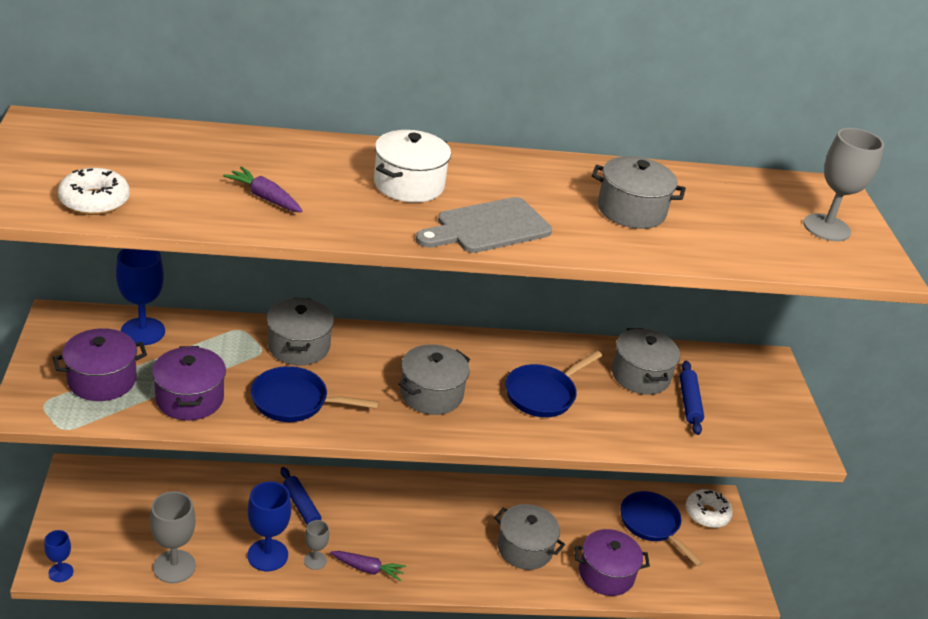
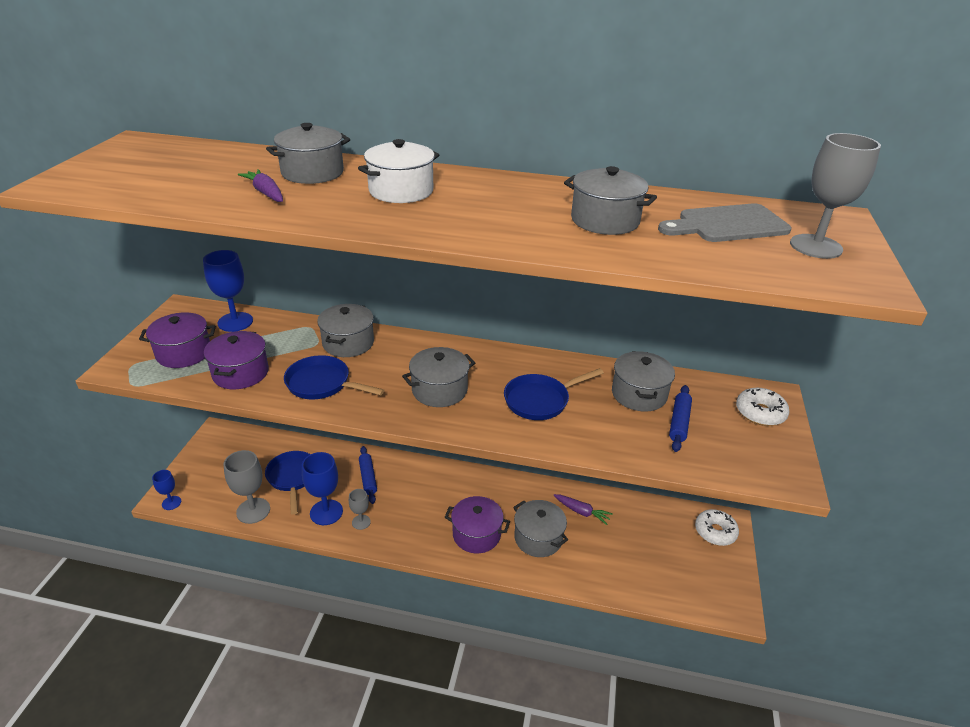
camera: 20 degrees right, 0 degrees up
(94, 201) = (124, 187): white donut -> white donut (760, 413)
(295, 164) = (312, 173): none -> grey pot
(368, 569) = (400, 535): purple carrot -> purple carrot (582, 512)
(488, 227) = (451, 224): grey cutting board -> grey cutting board (727, 224)
(606, 574) = (604, 571): purple pot -> purple pot (476, 534)
(651, 524) = (660, 534): blue pan -> blue pan (292, 478)

